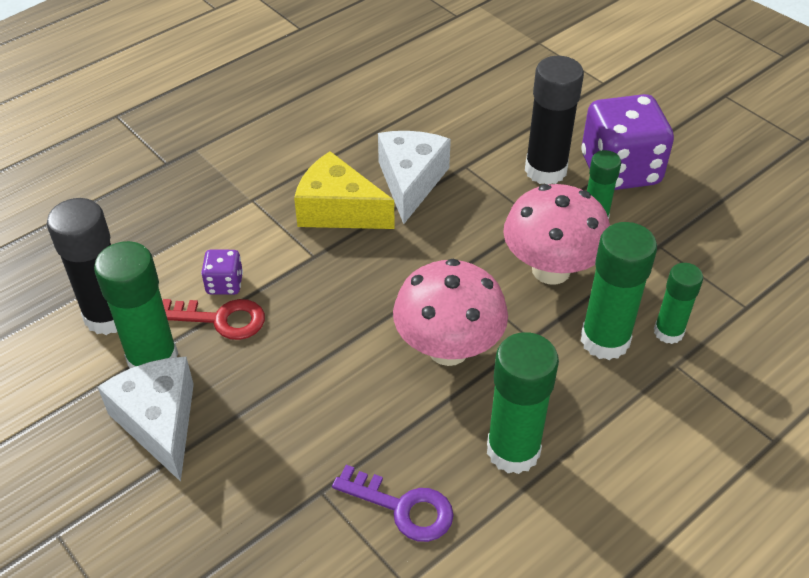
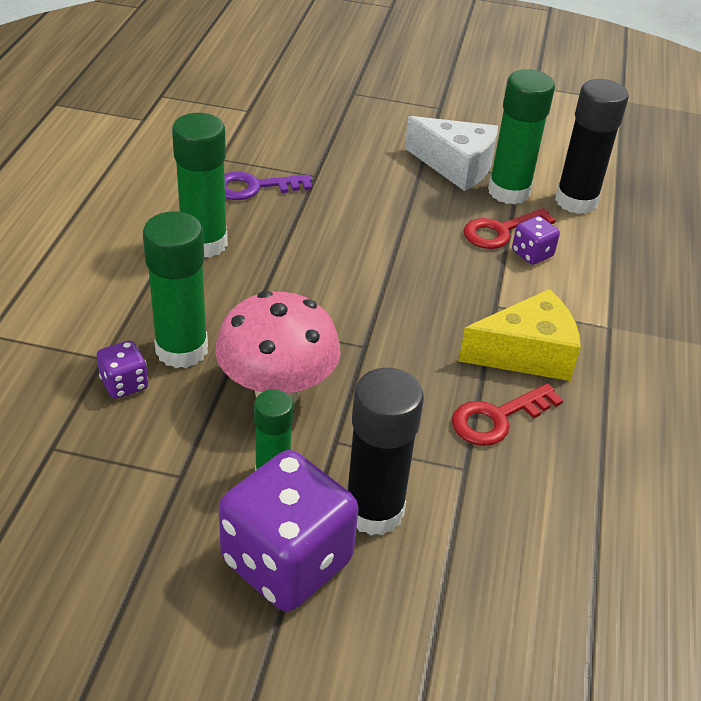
camera: 140 degrees right, 5 degrees down
(411, 182) = (497, 418): white cheese -> red key
(448, 349) = (311, 285): pink mushroom -> none
(668, 332) = (124, 384): green glue stick -> purple dice

